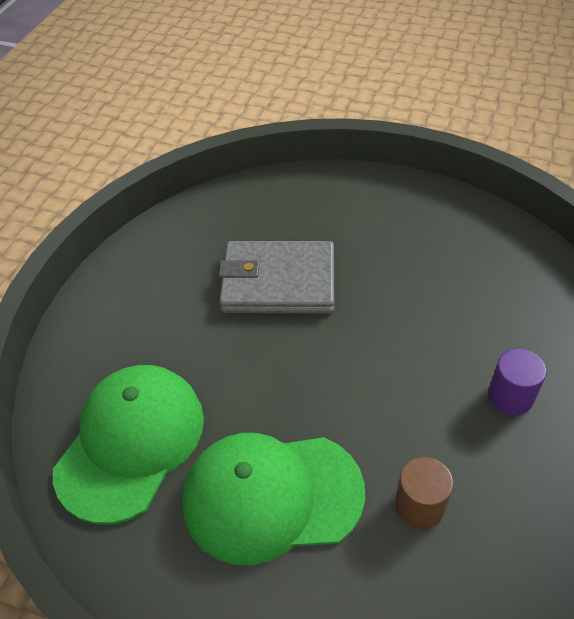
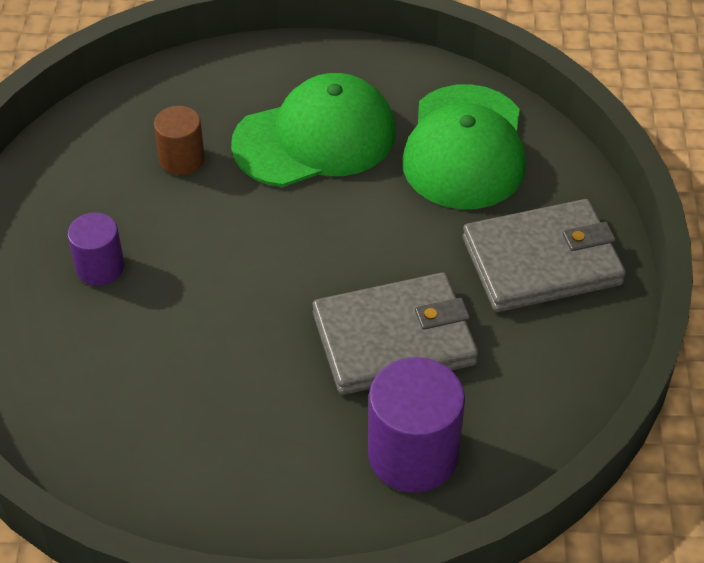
camera: 160 degrees right, 0 degrees up
(135, 315) = (542, 261): none -> grey wallet
(297, 210) = (413, 454): none -> purple cylinder

